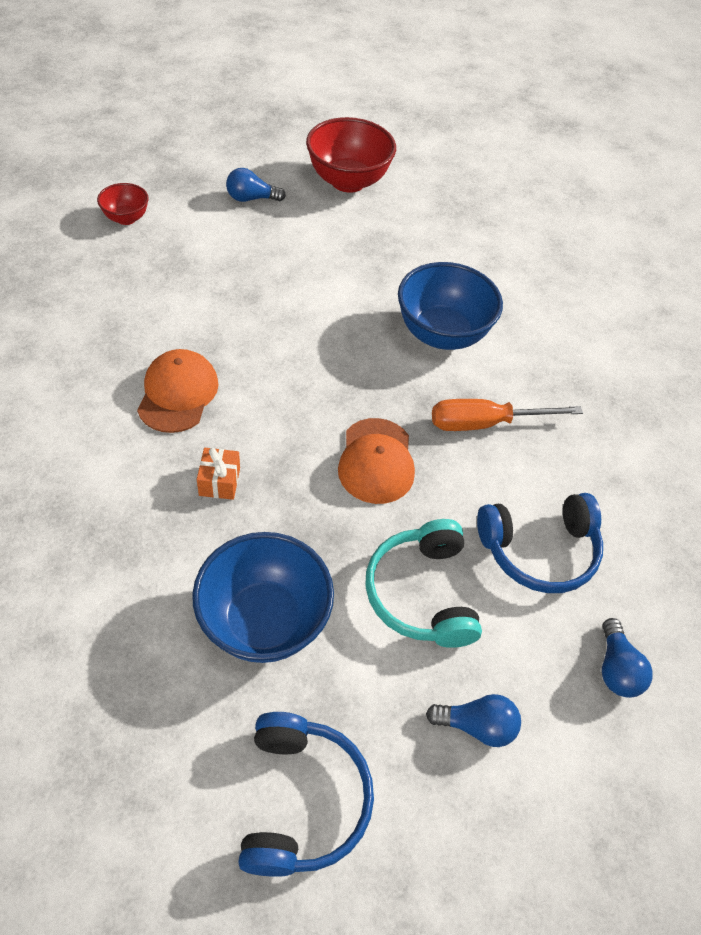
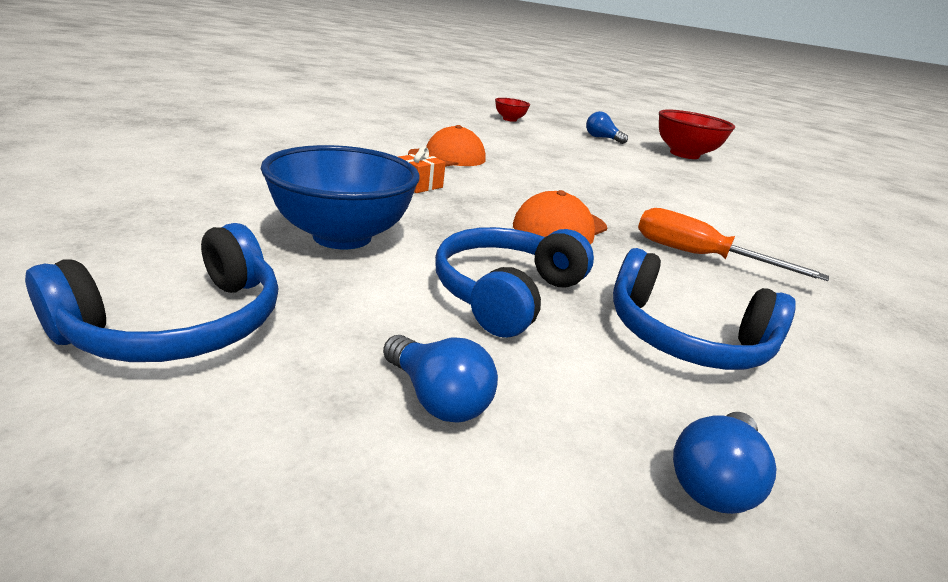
camera: 40 degrees right, 25 degrees down
(421, 593) = (505, 293): turquoise headphones -> blue headphones
(441, 334) = (699, 213): blue bowl -> none

